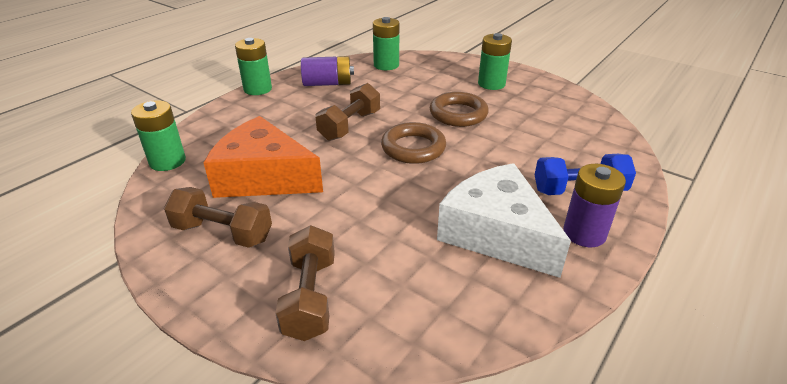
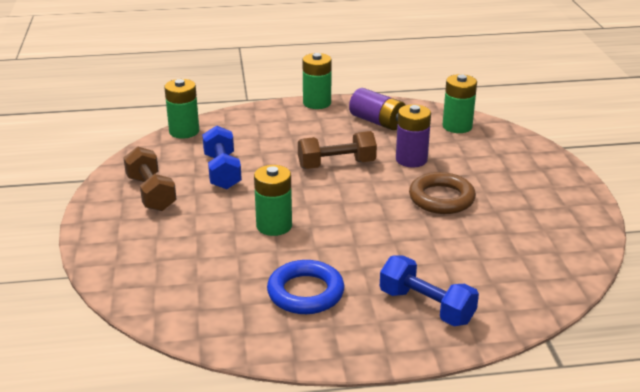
camera: 45 degrees right, 5 degrees down
(263, 177) = (222, 171): orange cheese -> blue dumbbell
(310, 297) = (141, 255): brown dumbbell -> none
(413, 148) = (354, 205): brown ring -> none
(491, 84) = (527, 188): green battery -> green battery (274, 226)
(496, 233) = (305, 292): white cheese -> blue ring
(584, 233) = (368, 332): purple battery -> purple battery (411, 159)

